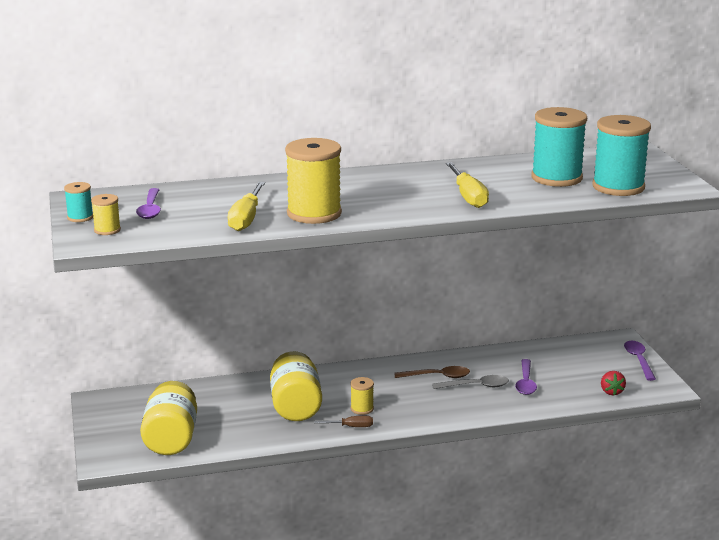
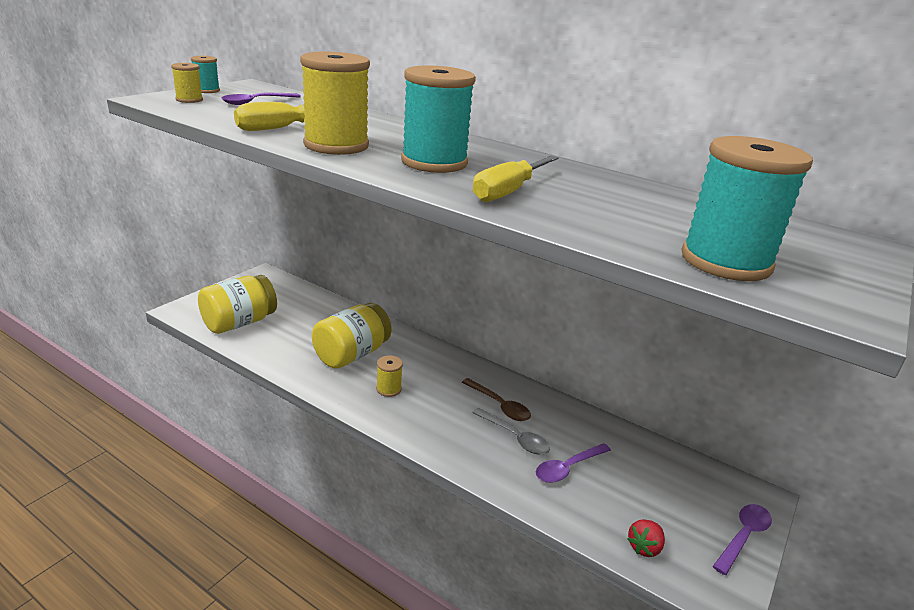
camera: 45 degrees right, 5 degrees up
(351, 427) = (351, 397): brown screwdriver -> none
(556, 178) = (664, 220): turquoise spool -> turquoise spool (434, 162)

